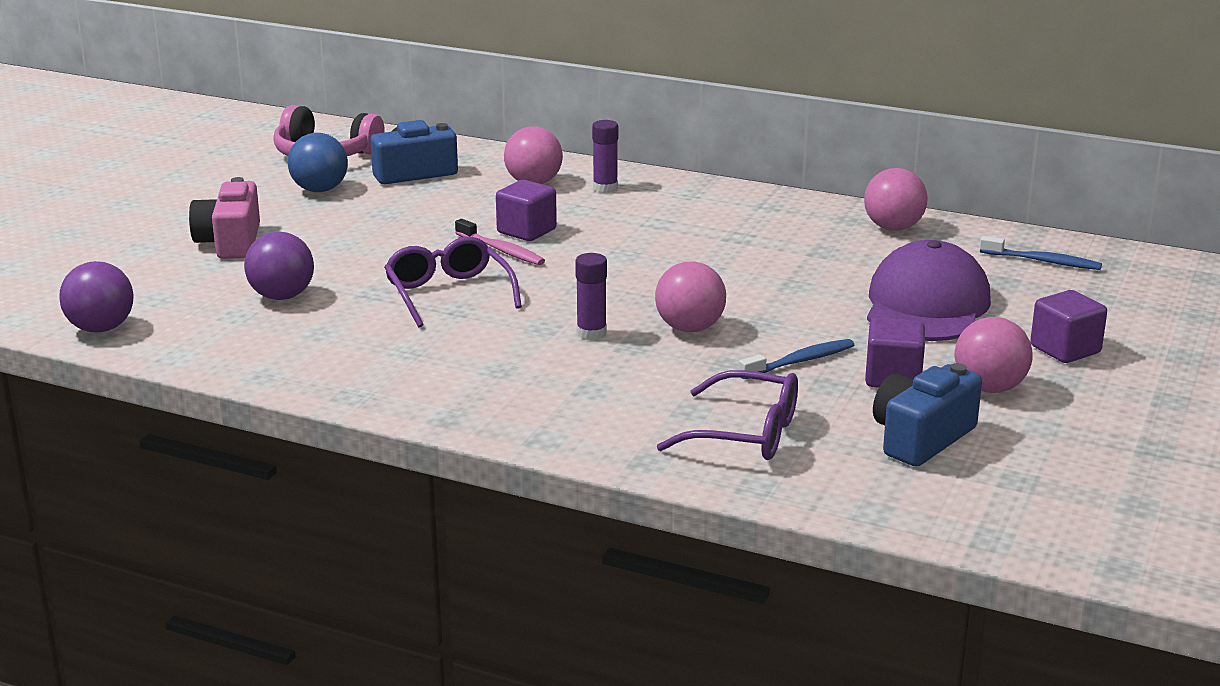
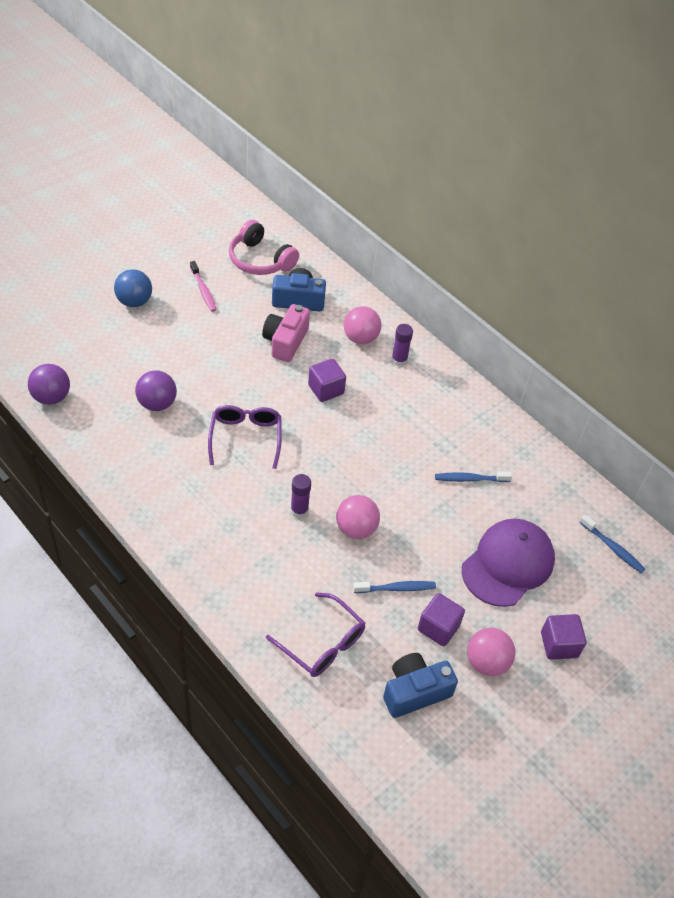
camera: 20 degrees right, 25 degrees up
(230, 242) = (159, 336): pink camera -> pink camera (285, 341)
(320, 190) = (236, 299): blue ball -> blue ball (134, 302)
(501, 250) = (300, 404): pink toothbrush -> pink toothbrush (203, 291)
(801, 254) = (470, 479): none -> blue toothbrush
(893, 228) = (544, 473): pink ball -> none

